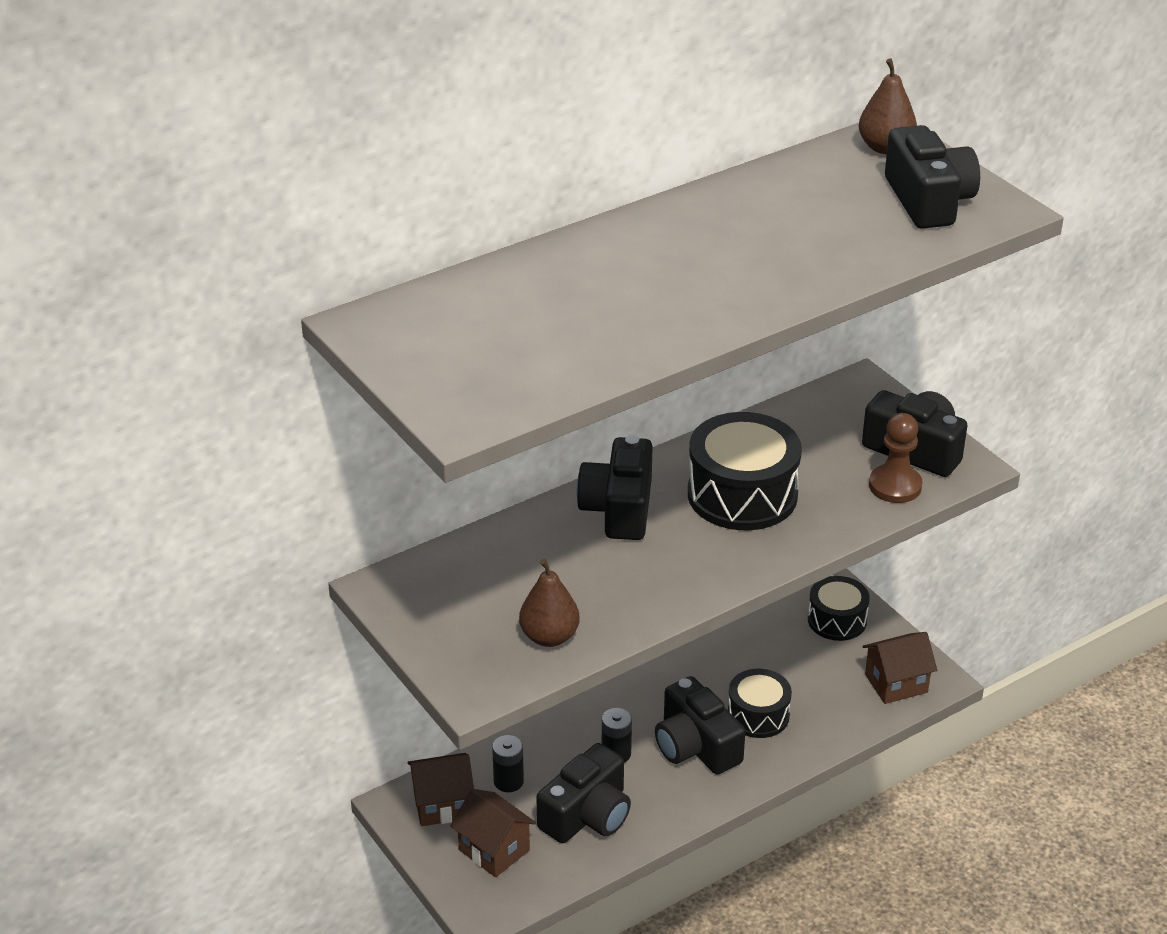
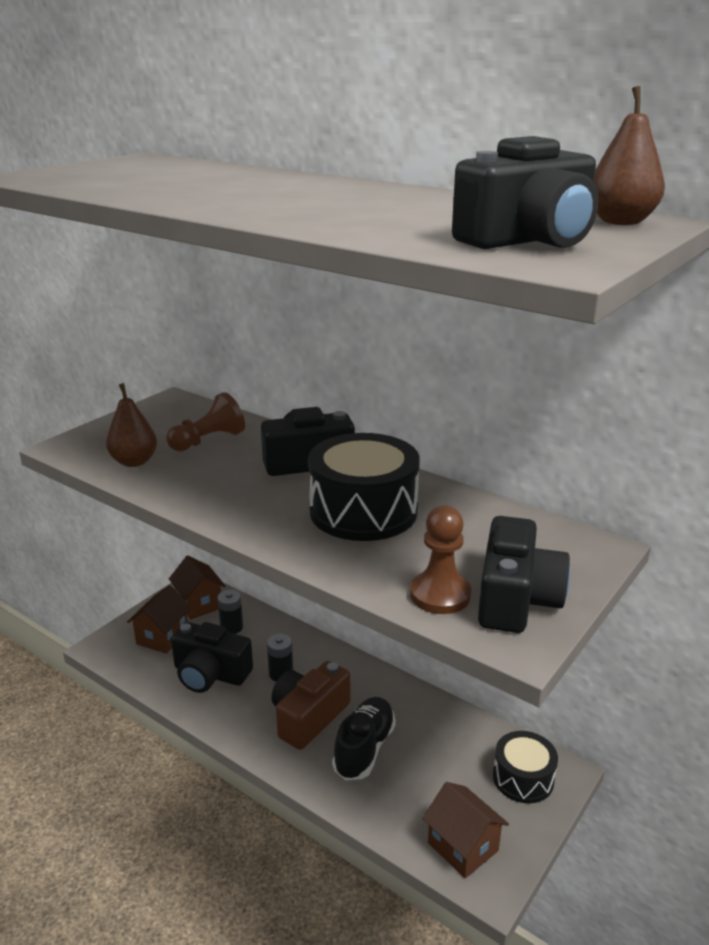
camera: 70 degrees right, 10 degrees down
(525, 572) = (208, 441): none -> brown pawn
(696, 746) = (308, 717): black camera -> brown camera
(758, 715) = (364, 749): black drum -> black shoe

